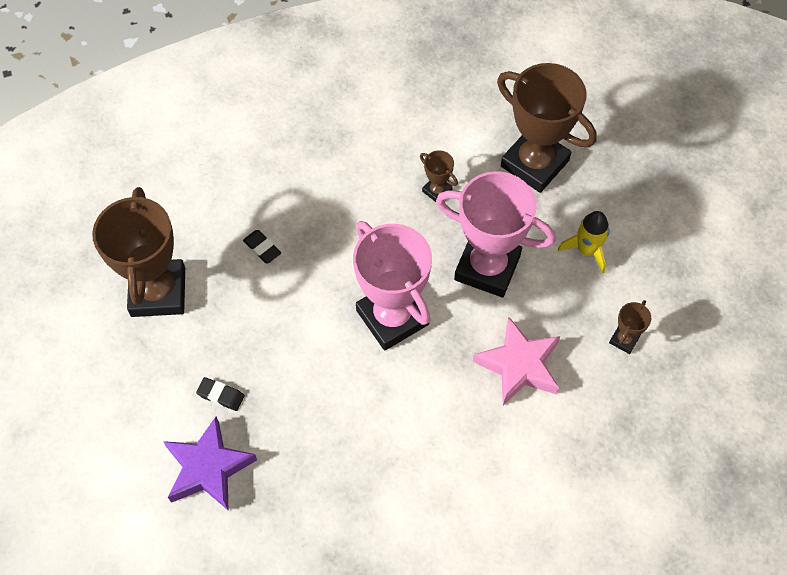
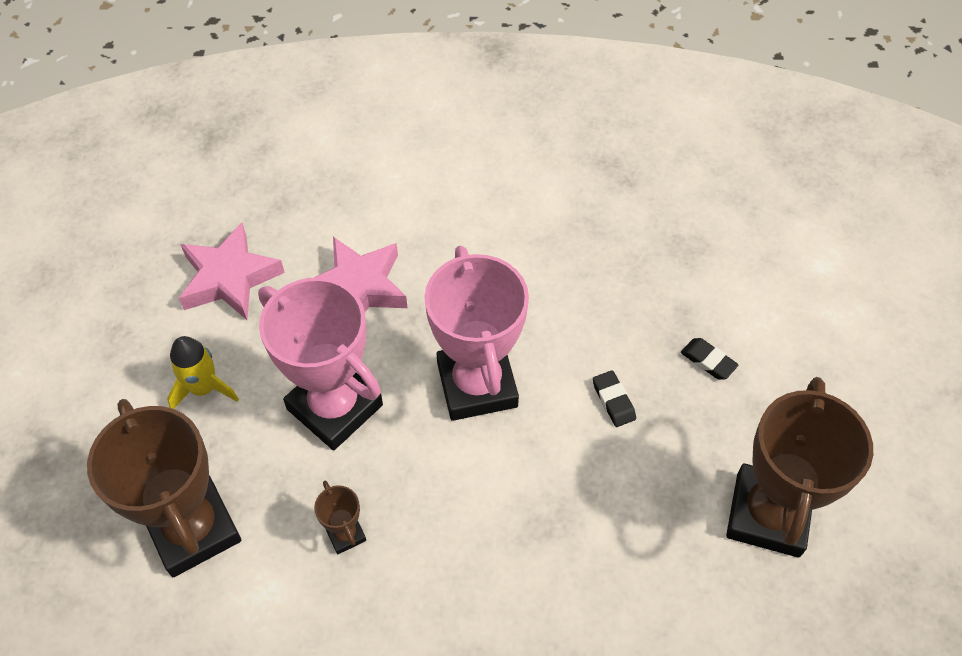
camera: 160 degrees left, 5 degrees down
(208, 468) = (736, 292): purple star -> none
(262, 248) = (613, 530): black eraser -> black eraser (613, 401)
(624, 339) = (229, 278): brown trophy -> pink star

